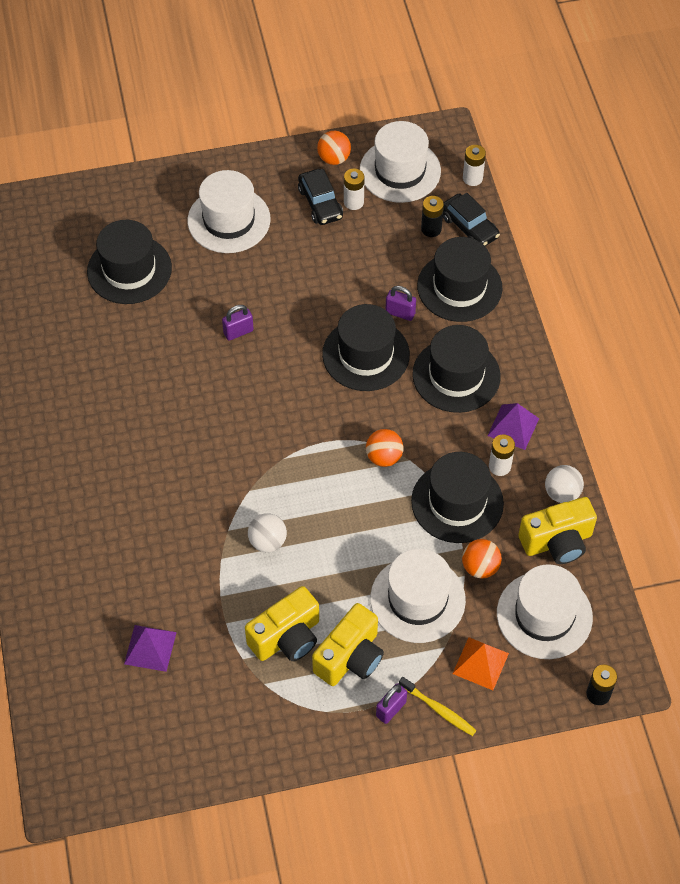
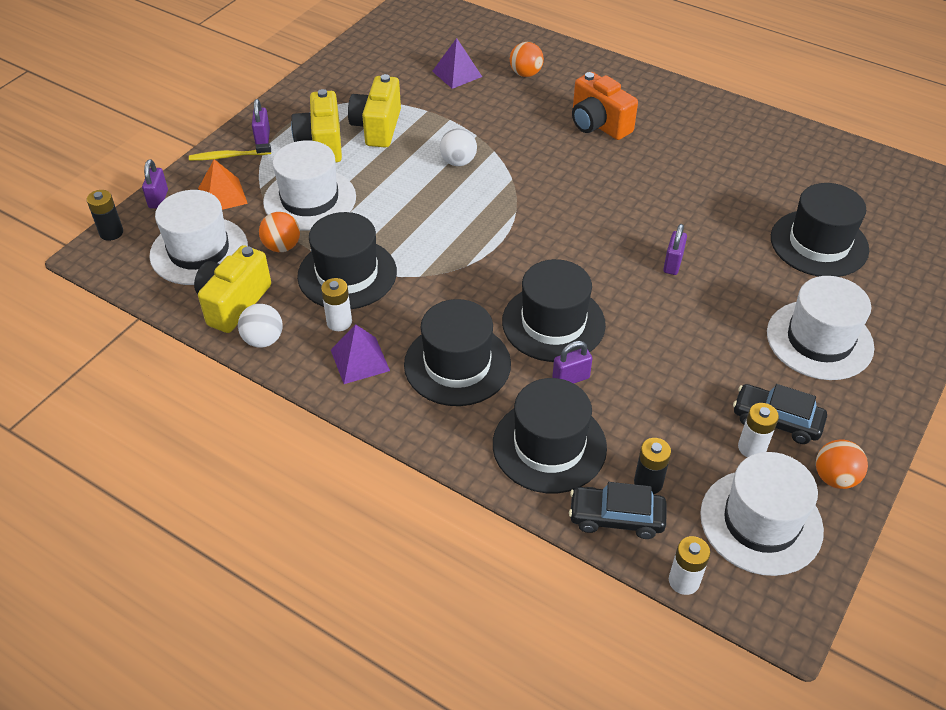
camera: 135 degrees right, 10 degrees down
(119, 487) = (598, 124): none -> orange camera
(384, 457) = (442, 263): orange ball -> orange ball (525, 74)
(534, 704) = (158, 199): none -> purple padlock

